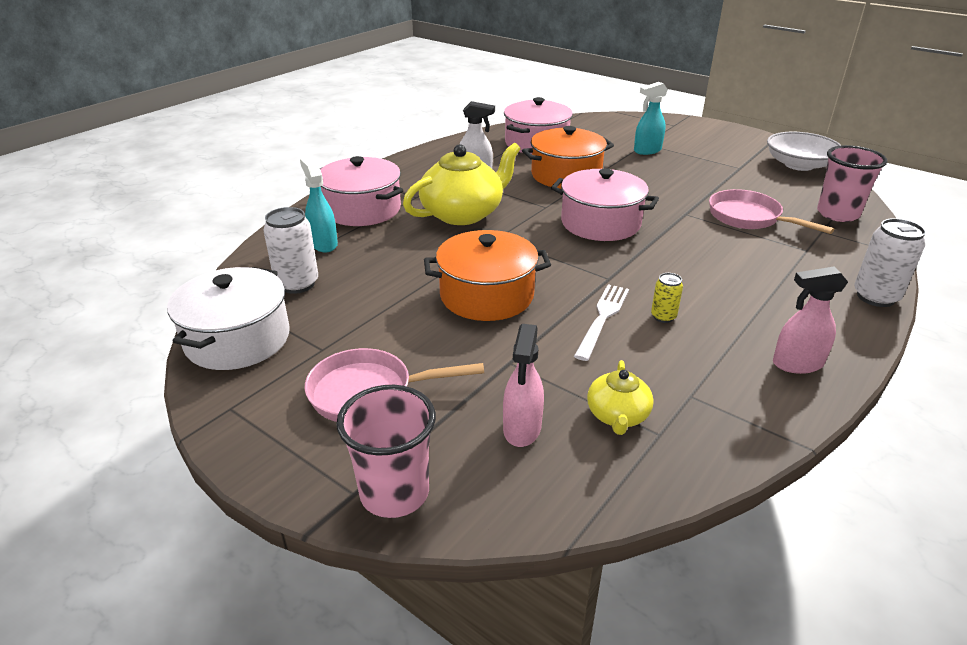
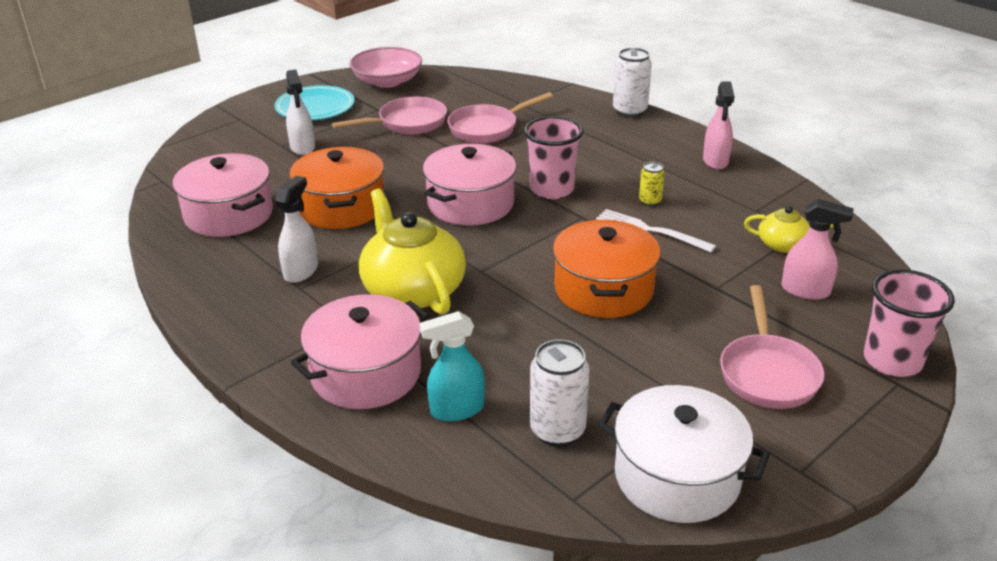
camera: 80 degrees left, 0 degrees up
(647, 150) = (302, 147): turquoise spray bottle -> white spray bottle
(718, 145) = (315, 107): none -> turquoise plate
(724, 182) = (407, 123): none -> pink pan
(799, 165) = (387, 81): white bowl -> pink bowl
(837, 214) = (494, 90): pink cup -> pink cup (552, 189)

